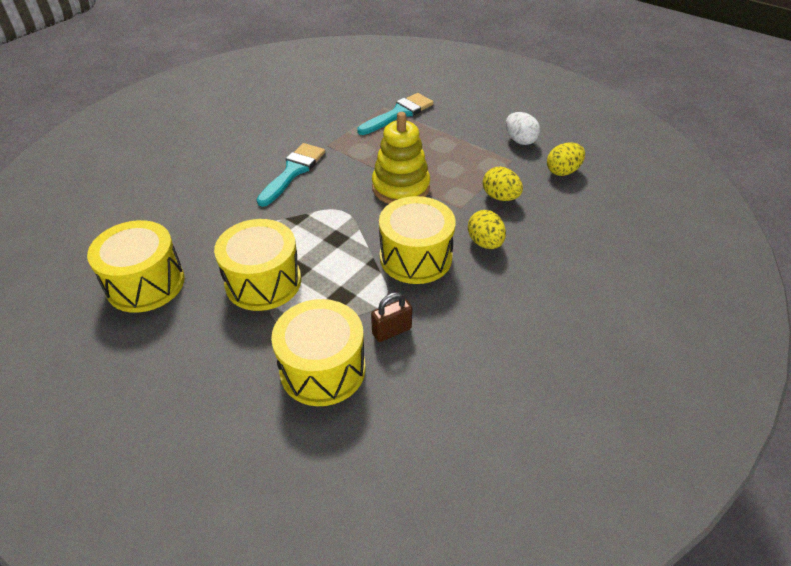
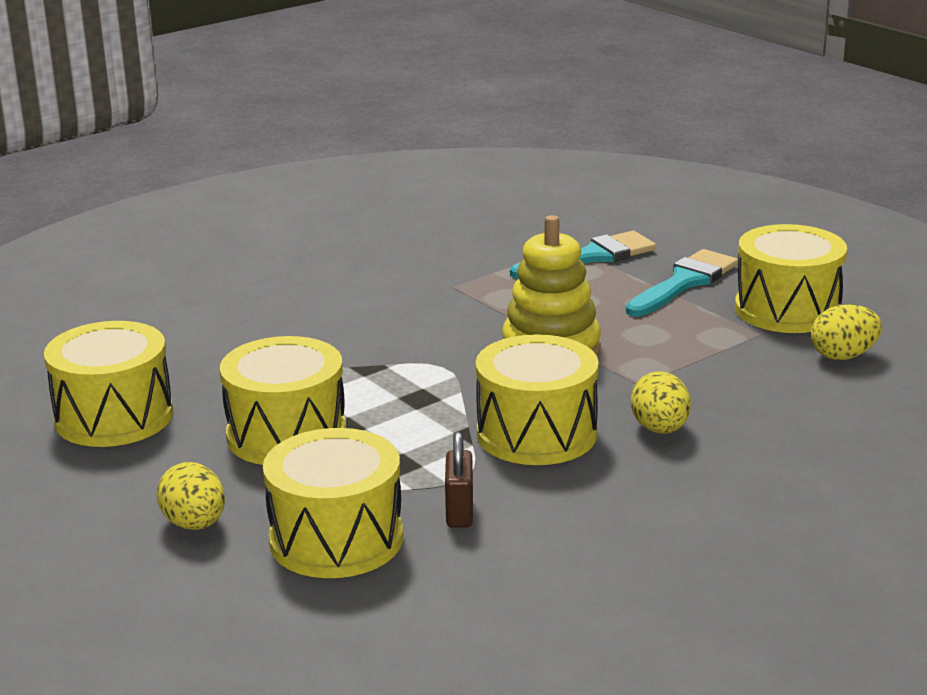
camera: 15 degrees right, 20 degrees down
(293, 171) = (384, 313): turquoise brush -> turquoise brush (684, 282)
(391, 331) = (459, 512): brown padlock -> brown padlock turned 75 degrees counterclockwise
(500, 197) = (715, 377): yellow egg -> yellow egg (195, 524)
(520, 140) = (787, 309): white egg -> yellow drum

